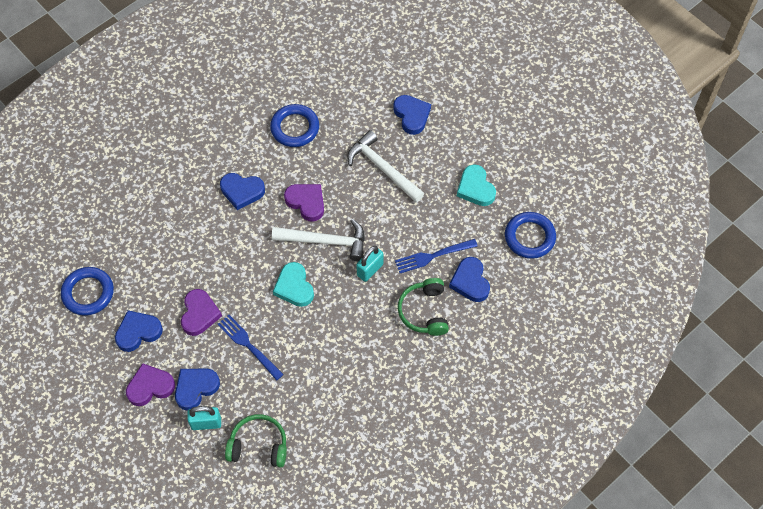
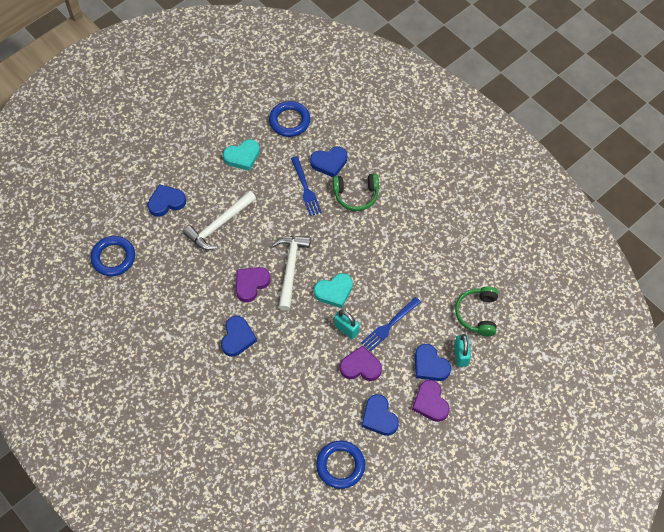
camera: 90 degrees left, 0 degrees up
(295, 128) = (172, 296): blue ring -> blue ring (113, 258)
(370, 270) = (318, 234): turquoise padlock -> turquoise padlock (346, 329)

